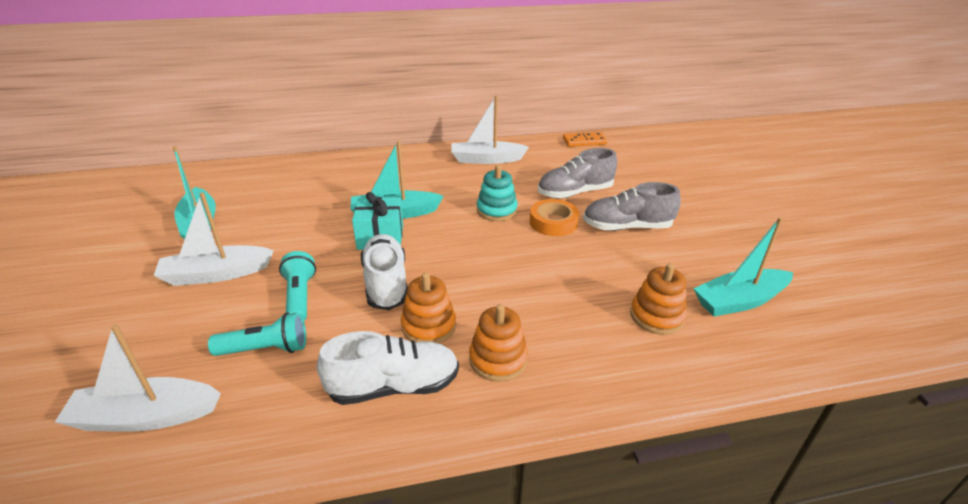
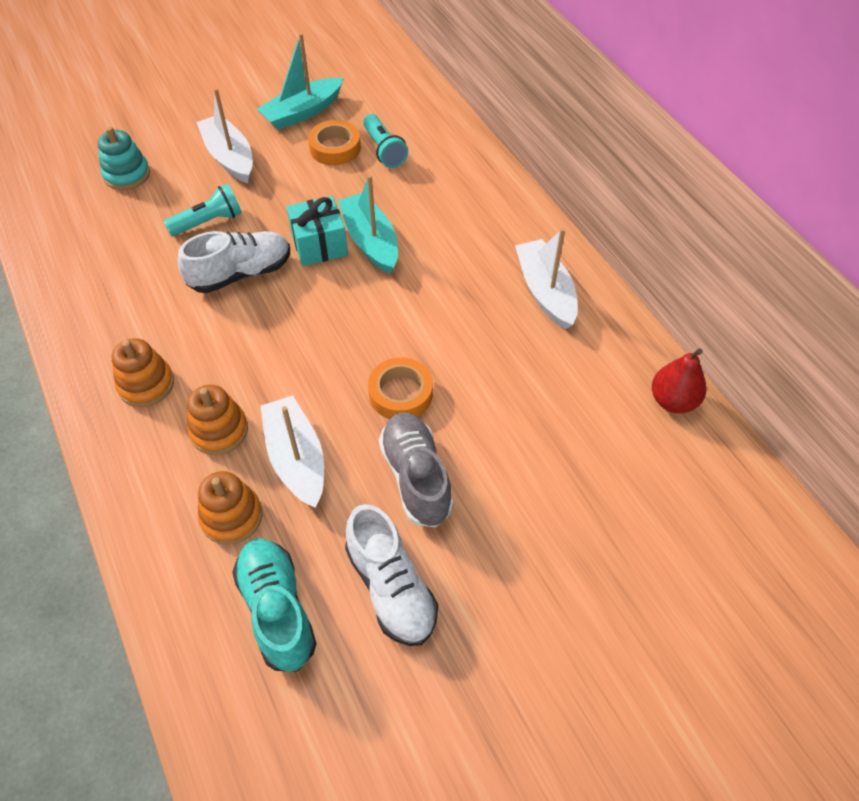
camera: 75 degrees right, 20 degrees up
(146, 416) = (67, 196): white boat -> white boat (296, 458)
(266, 349) = (140, 228): turquoise flashlight -> turquoise flashlight (384, 150)
(268, 214) = (335, 148): none -> orange tape
(394, 386) = (106, 320): white shoe -> white shoe (391, 588)
(429, 326) = (183, 323): orange stacking toy -> orange stacking toy (219, 430)
(496, 210) = (410, 331): turquoise stacking toy -> turquoise stacking toy (127, 175)
(575, 193) = (489, 407): grey shoe -> none
(584, 141) = (673, 401): orange domino -> red pear
(739, 301) = (277, 610): turquoise boat -> turquoise shoe

